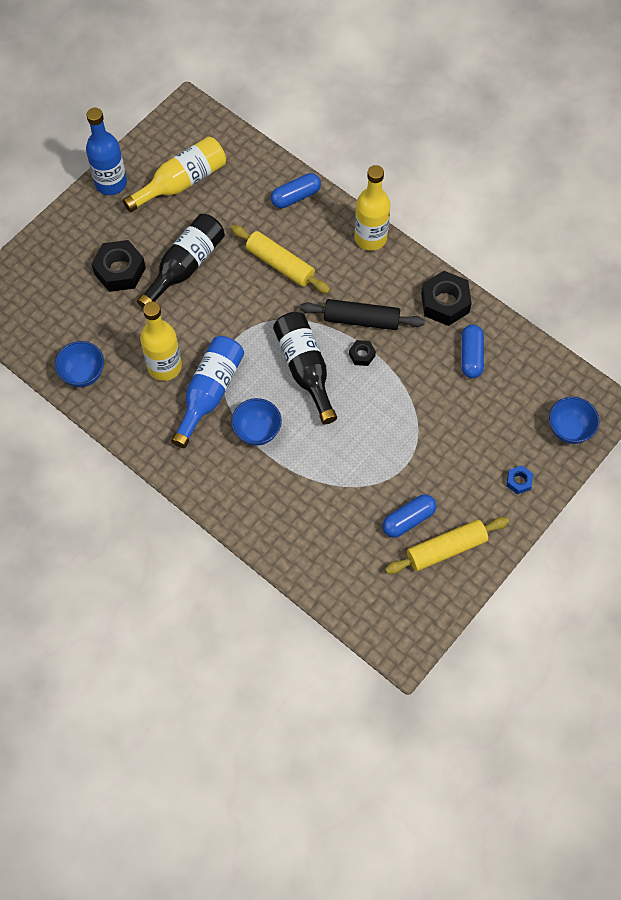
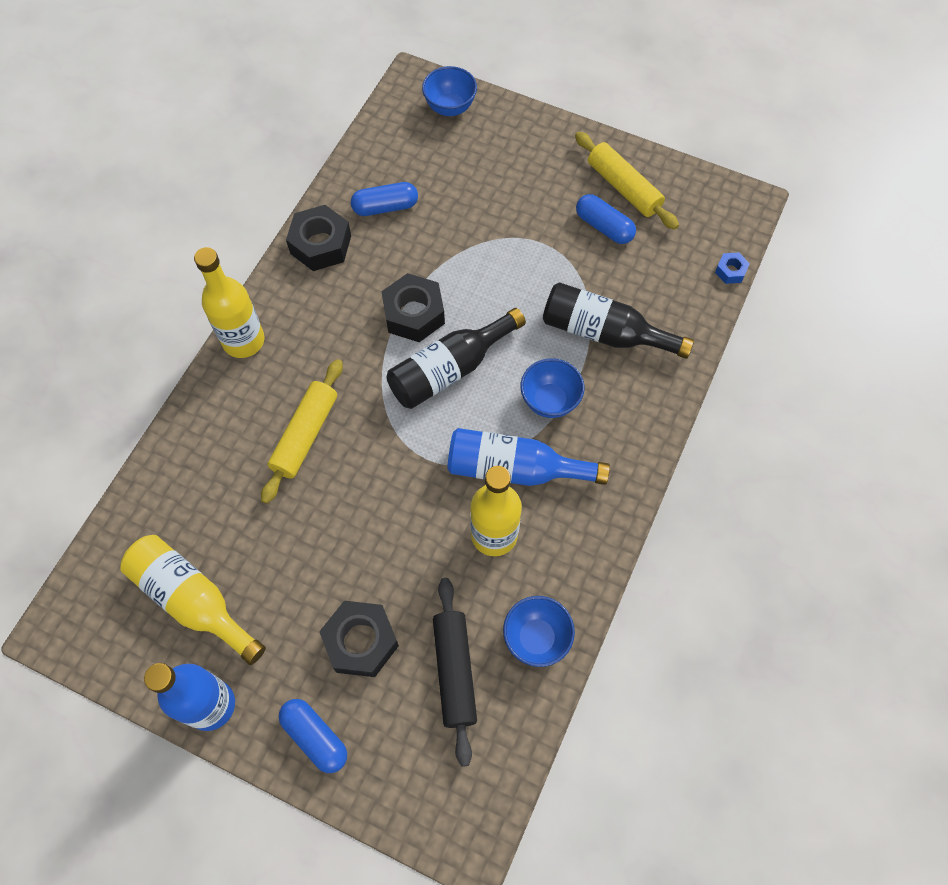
camera: 105 degrees left, 0 degrees up
(185, 266) = (334, 553): black bottle -> black bottle (604, 332)
(296, 196) = (194, 442): blue capsule -> blue capsule (315, 737)
(361, 320) = (365, 325): black rolling pin -> black rolling pin (454, 671)
(362, 355) = (414, 314): black nut -> black nut, size x2.00
(519, 481) = (524, 140): blue nut -> blue nut (730, 271)

